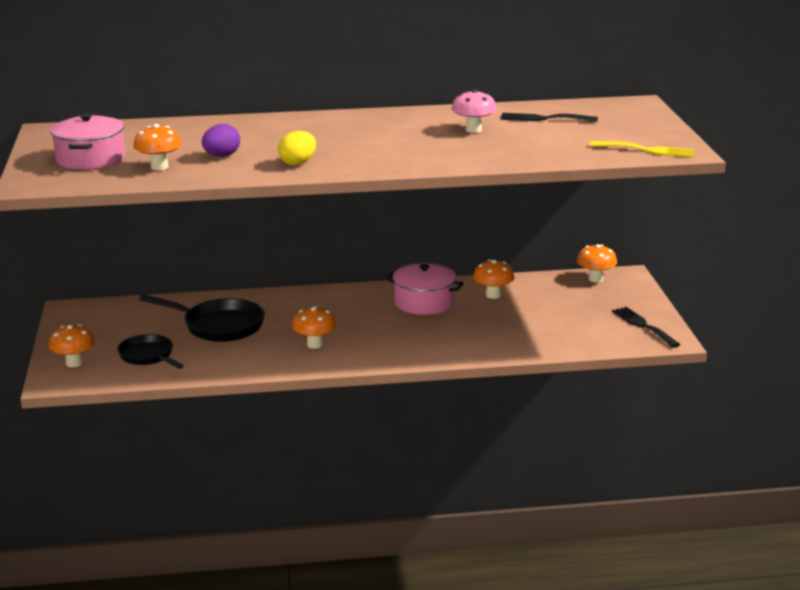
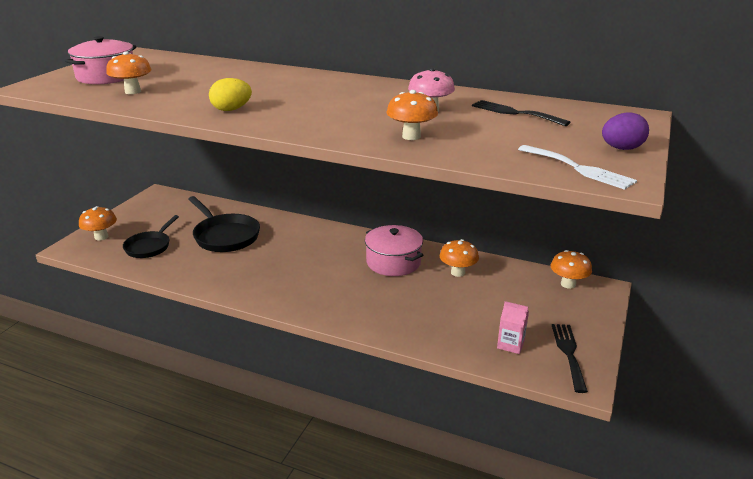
camera: 30 degrees right, 5 degrees up
(148, 356) = (149, 246): black pan -> black pan turned 150 degrees counterclockwise
(221, 156) = (191, 92): purple egg -> purple egg (621, 149)
(314, 344) = (267, 275): orange mushroom -> orange mushroom (411, 136)
(594, 333) = (510, 344): none -> pink carton
(647, 150) = (579, 168): yellow fork -> white fork

